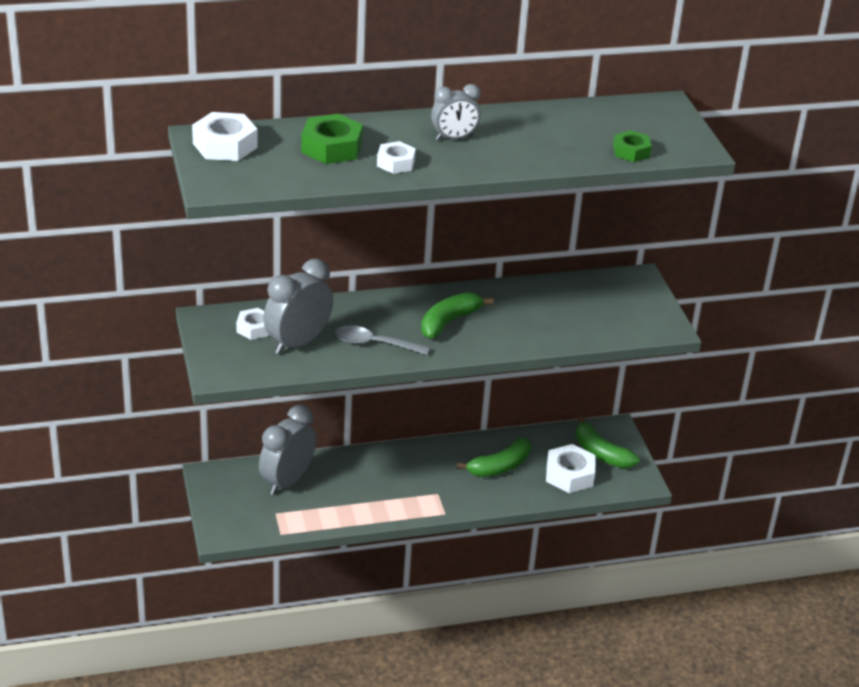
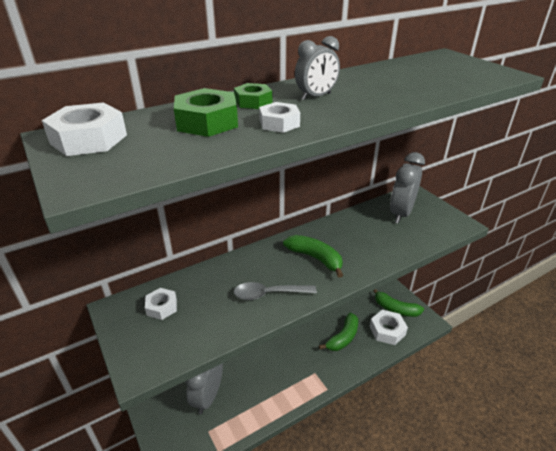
camera: 15 degrees left, 0 degrees up
(298, 343) = (204, 311): grey clock -> grey clock (401, 213)
(449, 322) = (315, 258): green banana -> green banana turned 105 degrees clockwise
(631, 152) = (464, 83): green nut -> green nut (253, 102)

